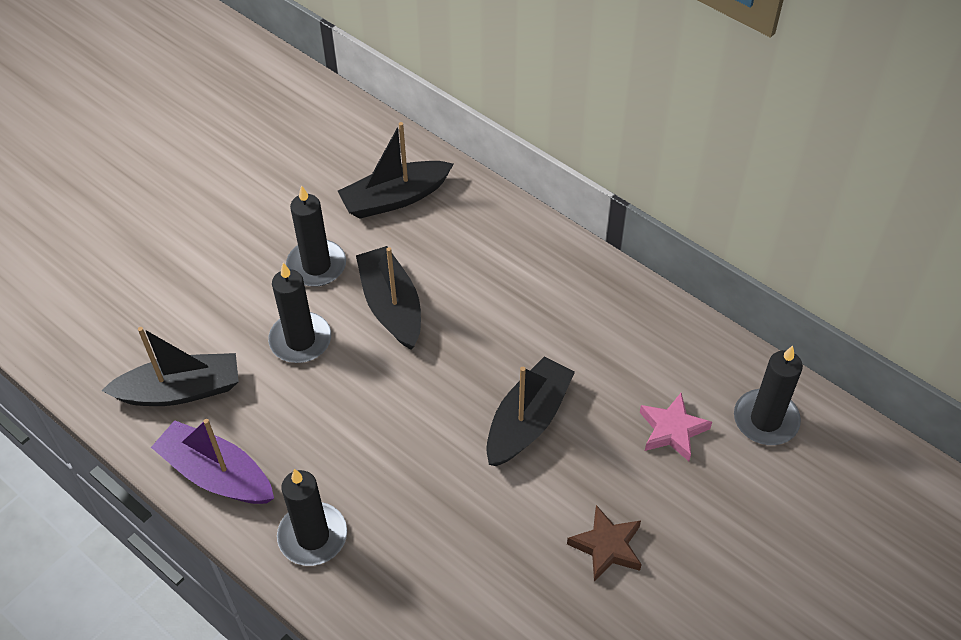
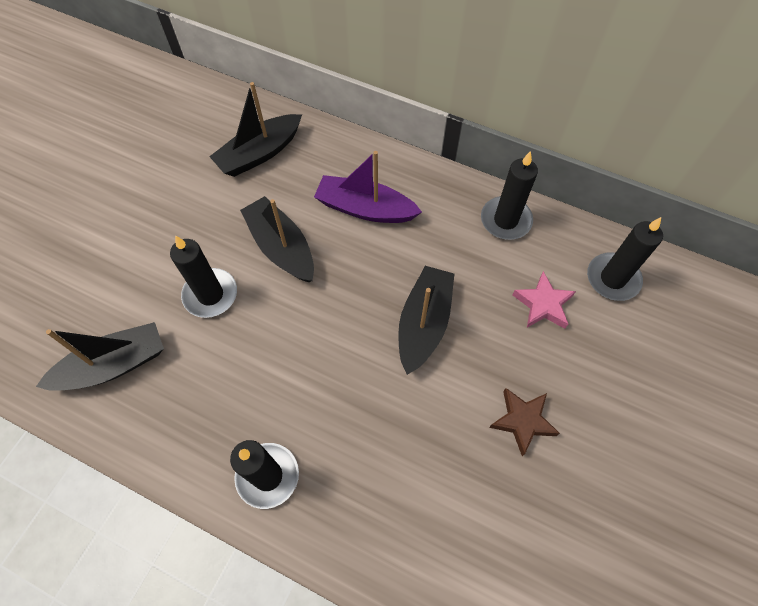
camera: 15 degrees left, 10 degrees up
(216, 474) = (165, 438): purple boat -> purple boat (365, 209)
(316, 266) = (208, 225): black candle -> black candle (505, 220)

